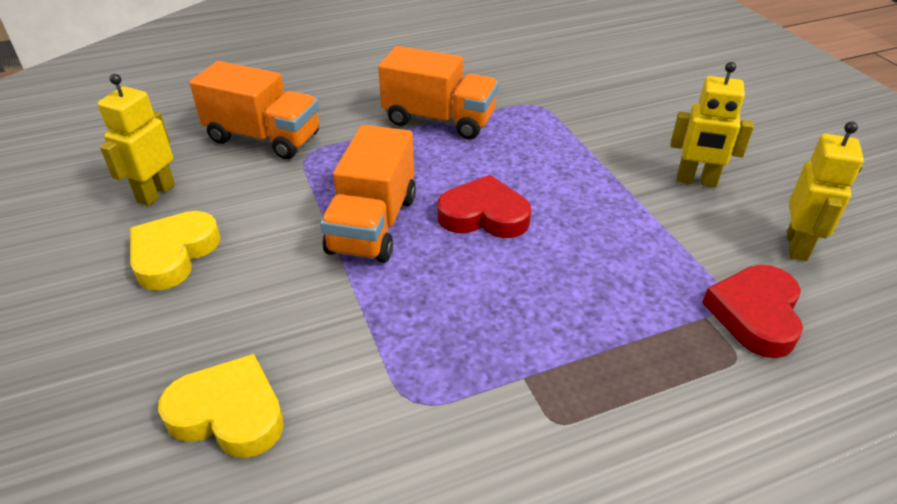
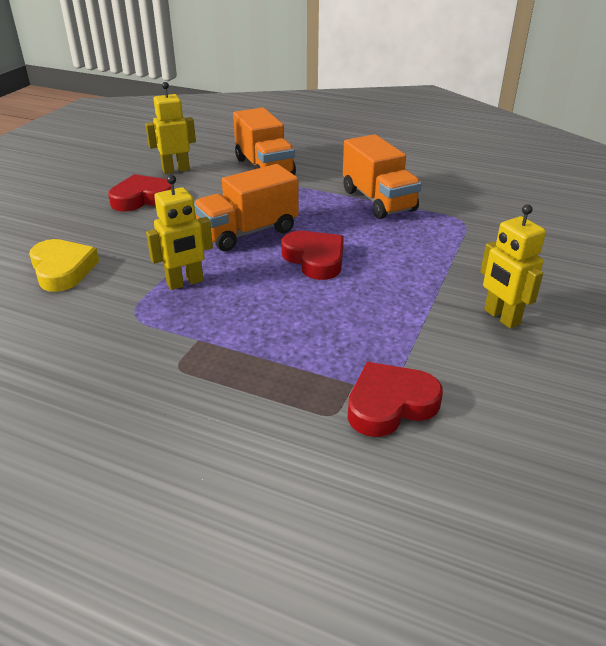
camera: 45 degrees right, 5 degrees down
(173, 254) = (142, 198): yellow heart -> red heart
(797, 246) = (506, 394): yellow robot -> yellow robot (185, 283)

